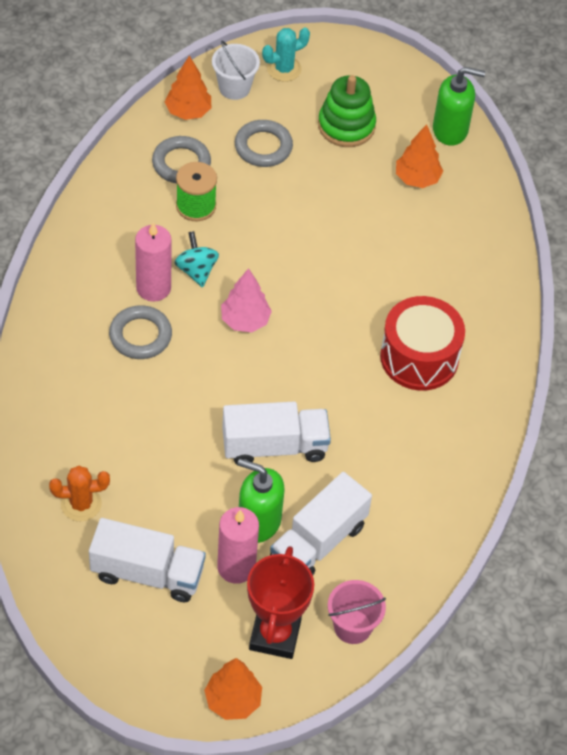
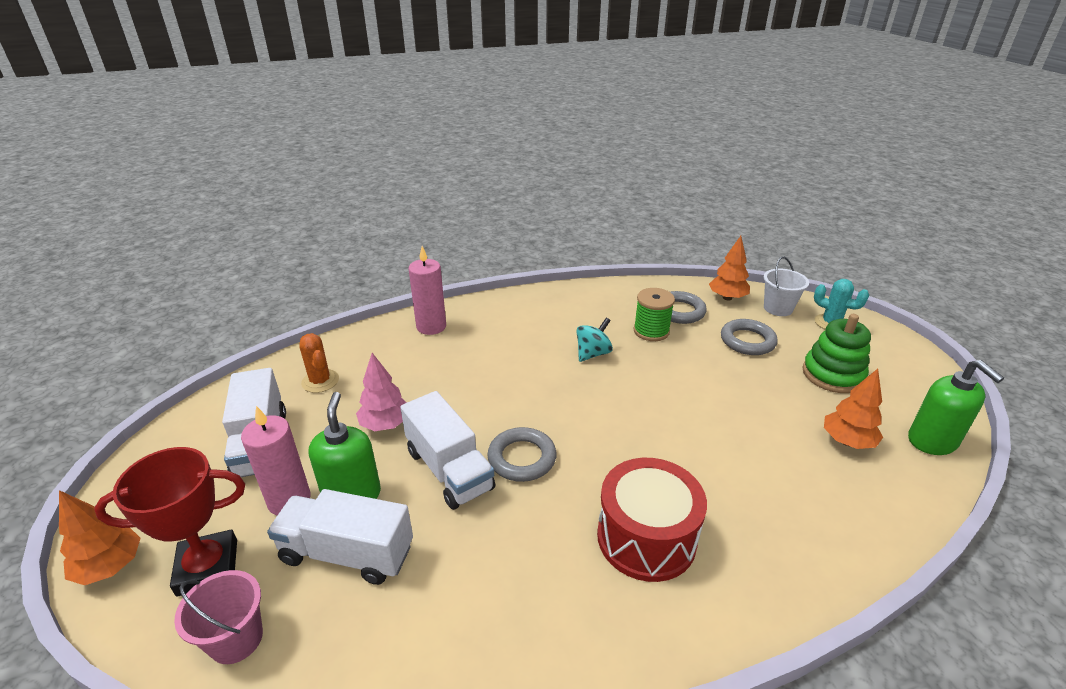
camera: 65 degrees right, 20 degrees down
(140, 336) = (504, 350): grey ring -> grey ring (522, 458)
(153, 288) = (555, 340): pink candle -> pink candle (431, 326)
(245, 321) = (570, 397): pink tree -> pink tree (385, 424)

